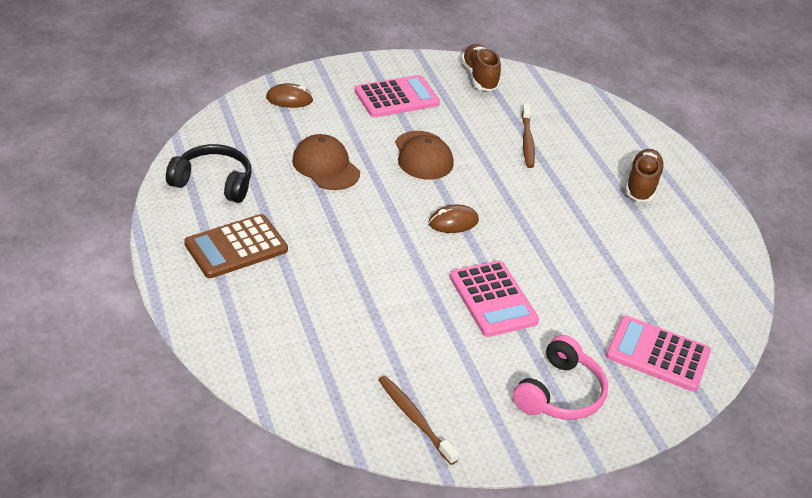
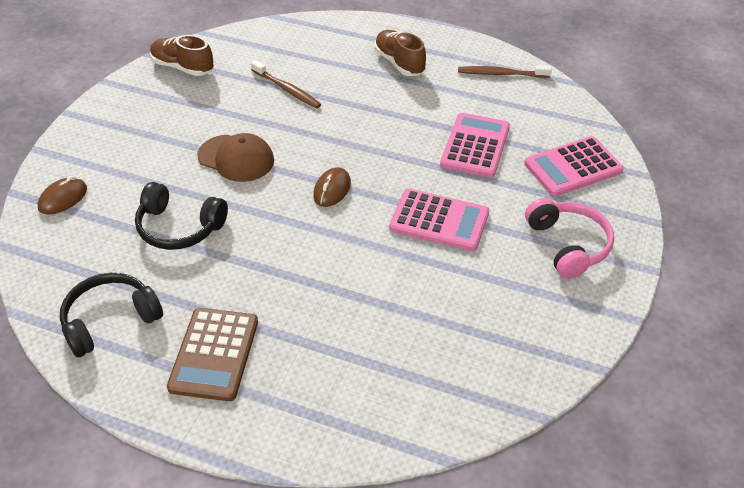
camera: 45 degrees left, 5 degrees up
(326, 166) = (179, 227): brown cap -> black headphones
(396, 97) = (147, 129): pink calculator -> pink calculator (475, 146)
(415, 419) = (526, 351): brown toothbrush -> brown toothbrush (501, 74)

